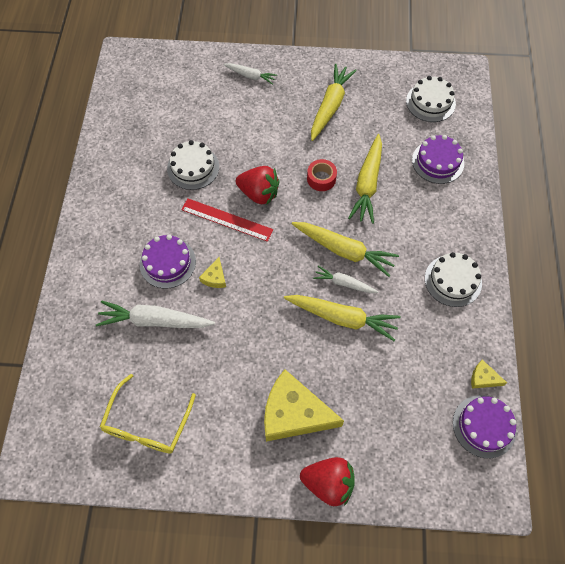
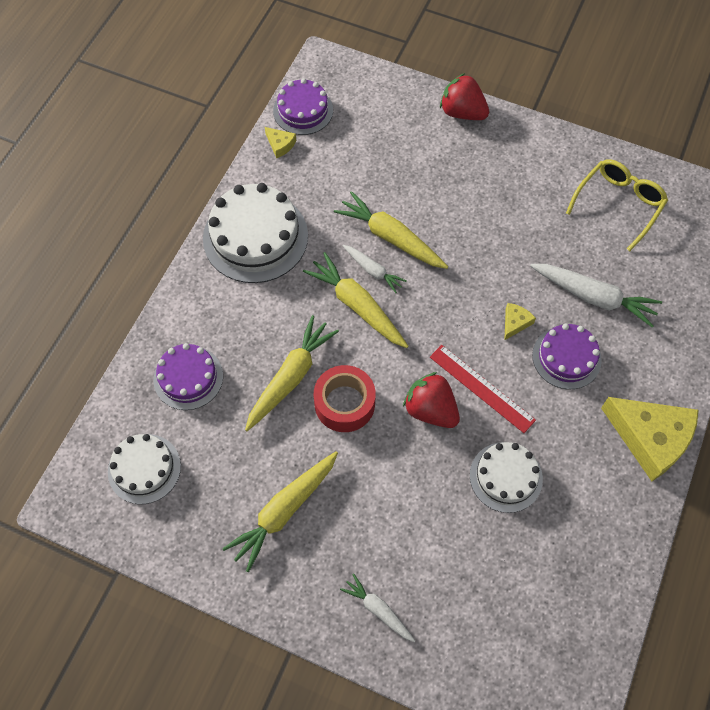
camera: 160 degrees left, 0 degrees up
(294, 413) = (473, 171): yellow cheese -> yellow cheese (650, 438)
(321, 179) = (344, 403): red tape -> red tape, size x1.56
(453, 280) = (255, 237): white cake -> white cake, size x1.63

